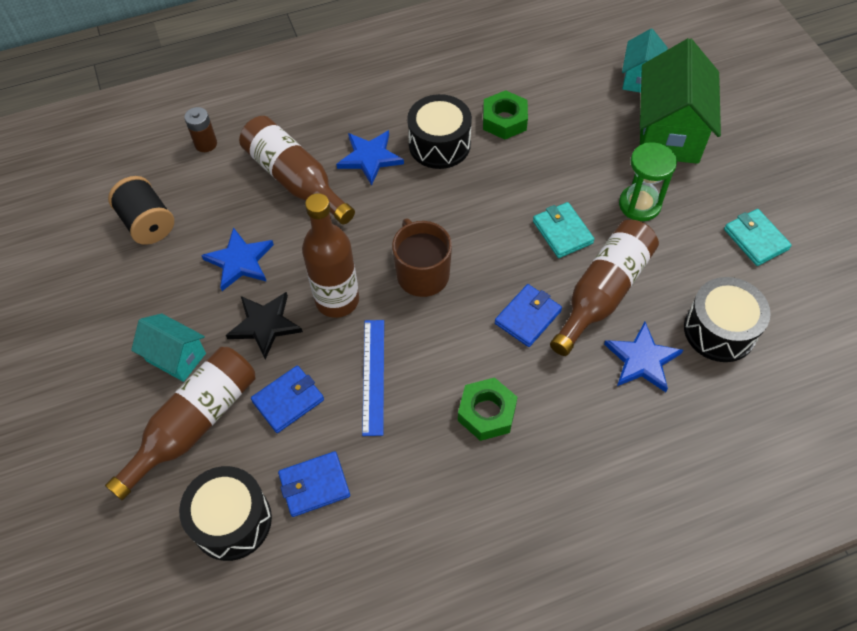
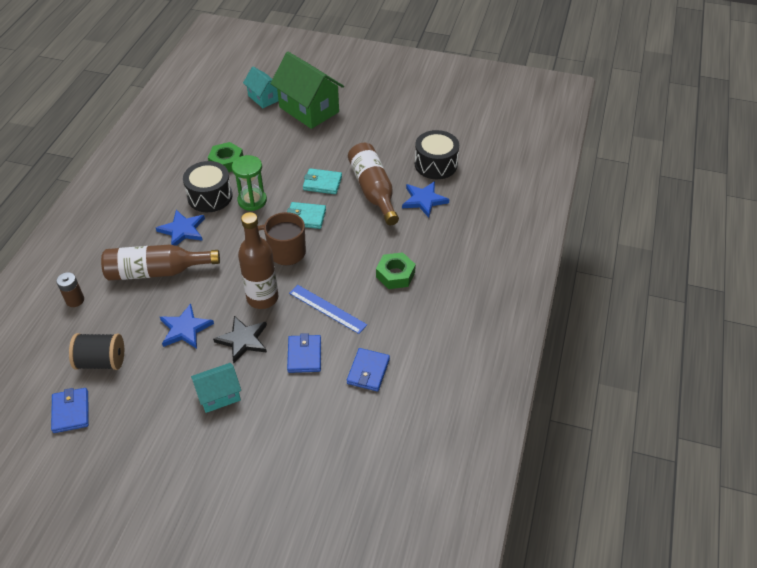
camera: 55 degrees left, 10 degrees down
(194, 424) = (275, 409): brown bottle -> none
(232, 521) = (354, 422): black drum -> none
(527, 317) = (357, 226): blue wallet -> blue wallet (71, 412)
(639, 205) = (338, 146): green hourglass -> green hourglass (252, 201)
(755, 239) = (401, 122): turquoise wallet -> turquoise wallet (306, 217)

